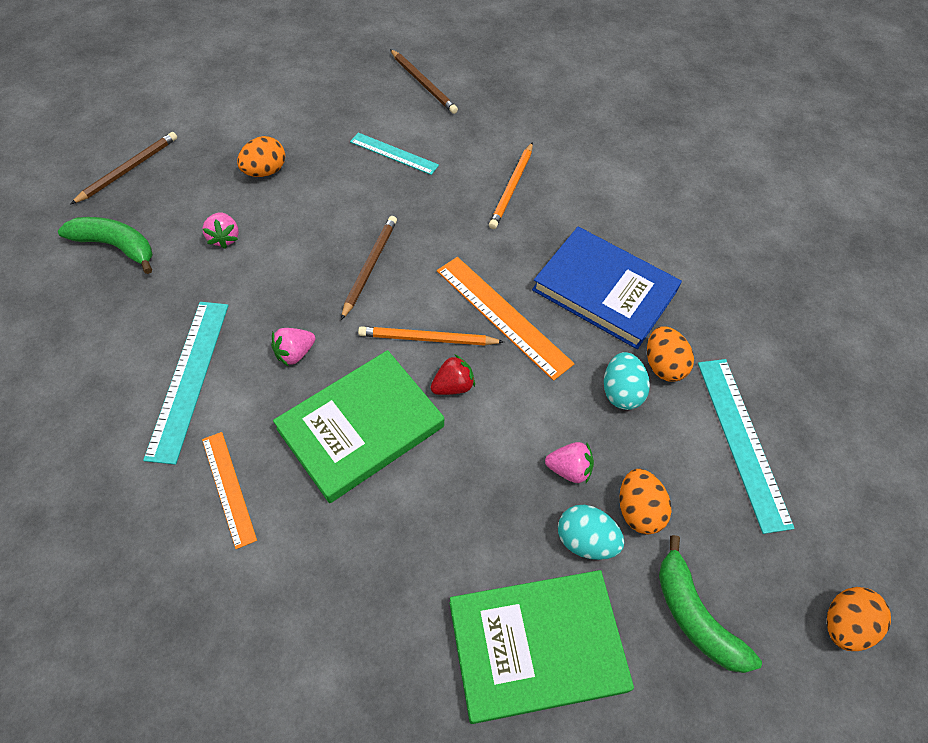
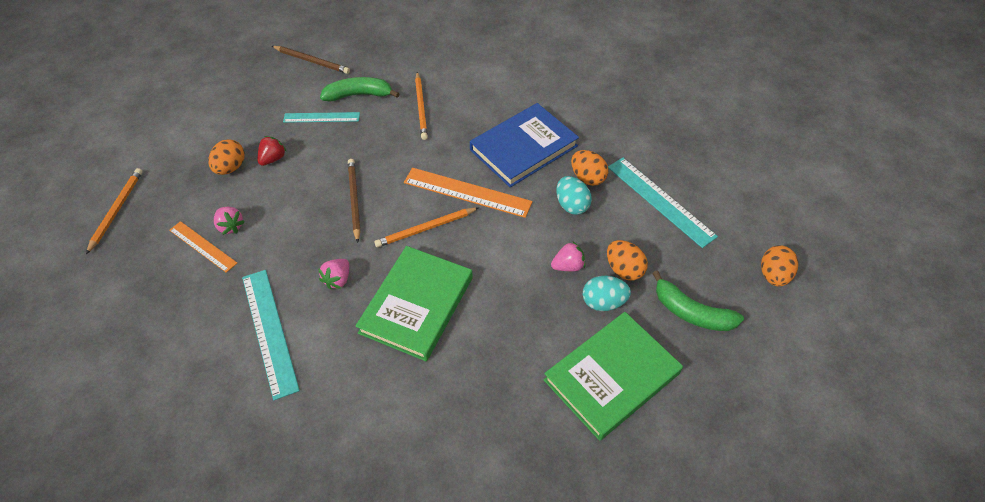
camera: 25 degrees left, 5 degrees down
(116, 246) = (146, 268): green banana -> green banana (359, 95)
(128, 169) = (116, 210): brown pencil -> orange pencil
(228, 488) = (349, 387): orange ruler -> orange ruler (202, 246)
(453, 386) = (462, 250): red strawberry -> red strawberry (273, 159)
(604, 290) = (523, 148): blue book -> blue book turned 45 degrees counterclockwise

